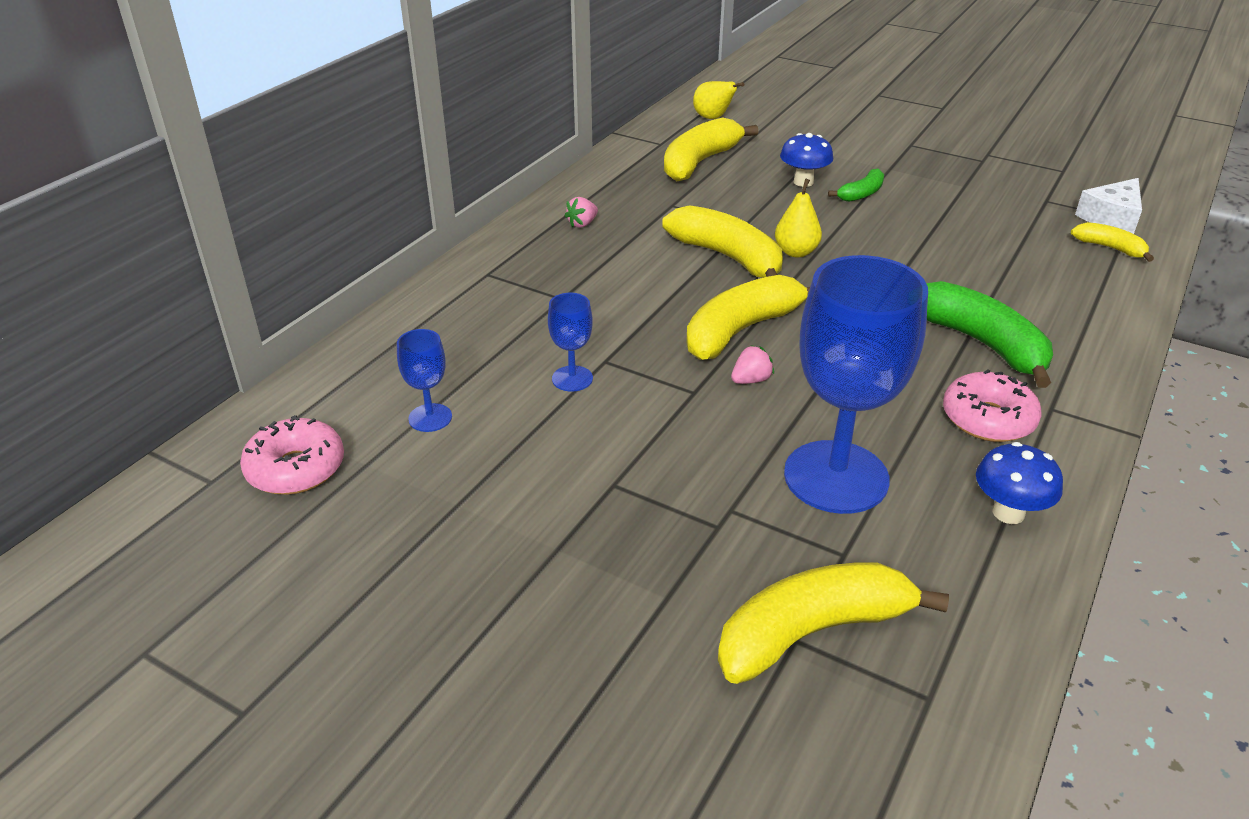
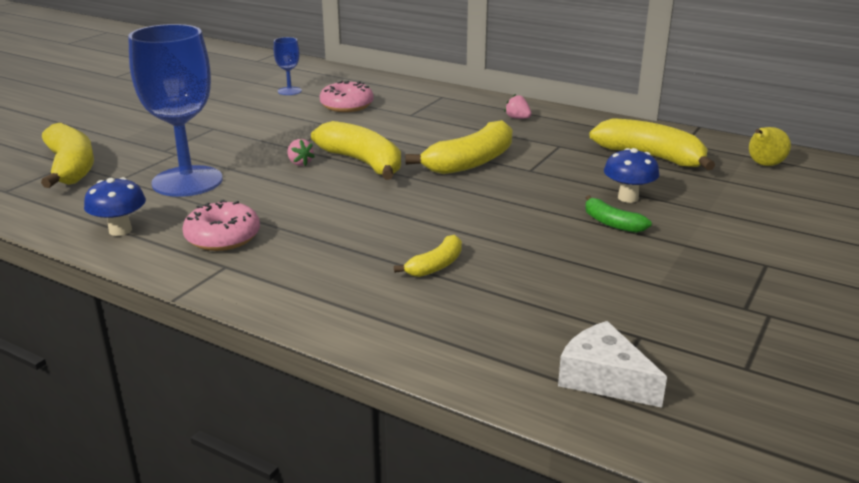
camera: 90 degrees right, 10 degrees down
(296, 469) = (259, 72): pink donut -> pink donut (347, 106)
(572, 378) = (316, 118): blue goblet -> none
(796, 252) = (483, 186): yellow pear -> none
(982, 344) = (326, 249): green banana -> none
(1110, 248) = (515, 358): yellow banana -> yellow banana (435, 266)

